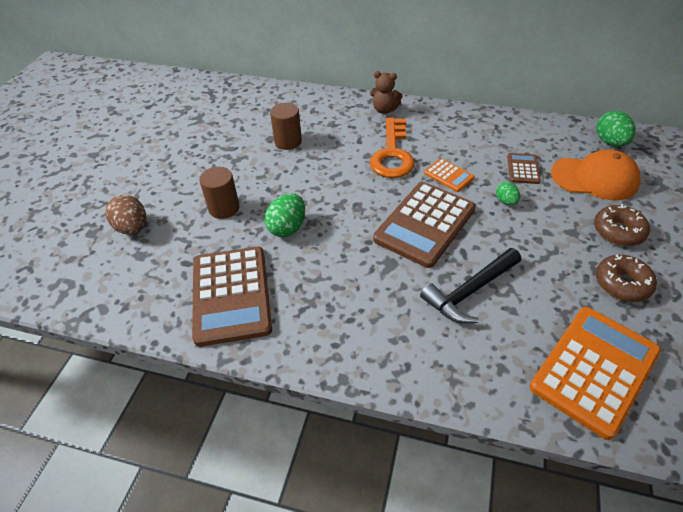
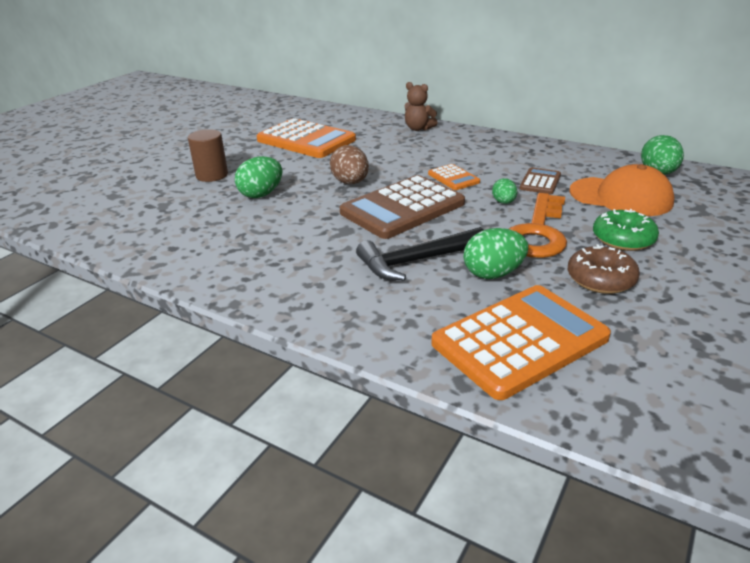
camera: 15 degrees right, 15 degrees down
(132, 228) = (120, 178): brown egg -> brown egg (350, 183)
(231, 295) = (172, 231): brown calculator -> none
(288, 141) = (306, 140): brown cylinder -> orange calculator
(392, 154) = (404, 158): orange key -> orange key (538, 232)
(538, 294) = (493, 274): none -> green egg
(618, 231) = (623, 239): brown donut -> green donut

